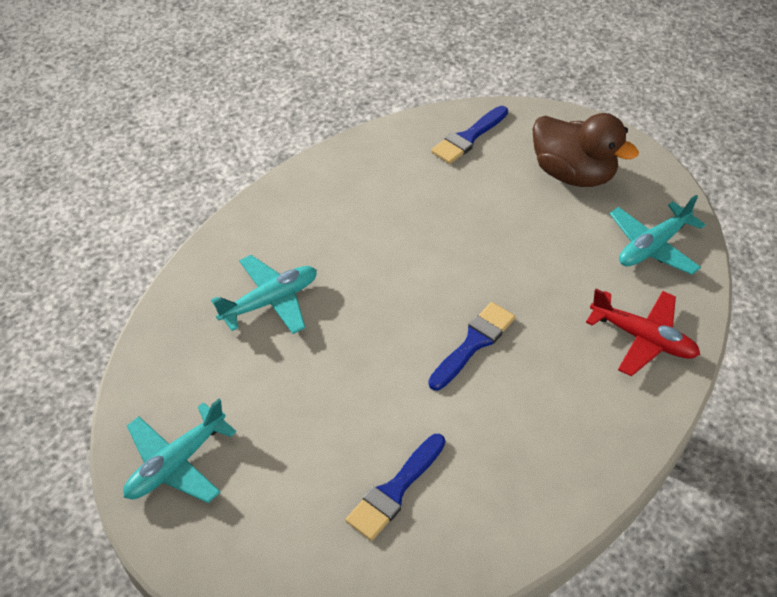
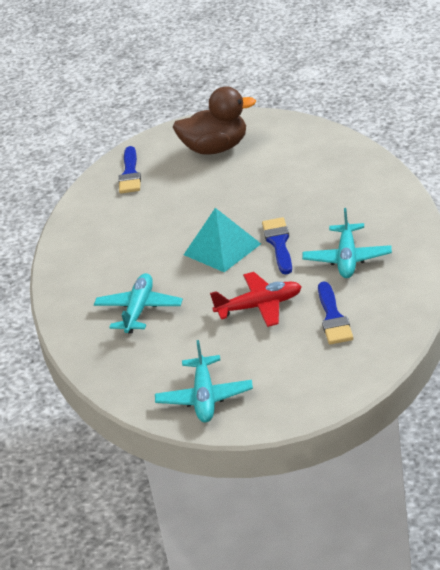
camera: 40 degrees left, 15 degrees down
(421, 299) = (222, 249): none -> turquoise pyramid
(642, 338) = (357, 182): red plane -> red plane (260, 306)
(653, 246) = (305, 147): turquoise plane -> turquoise plane (347, 259)

